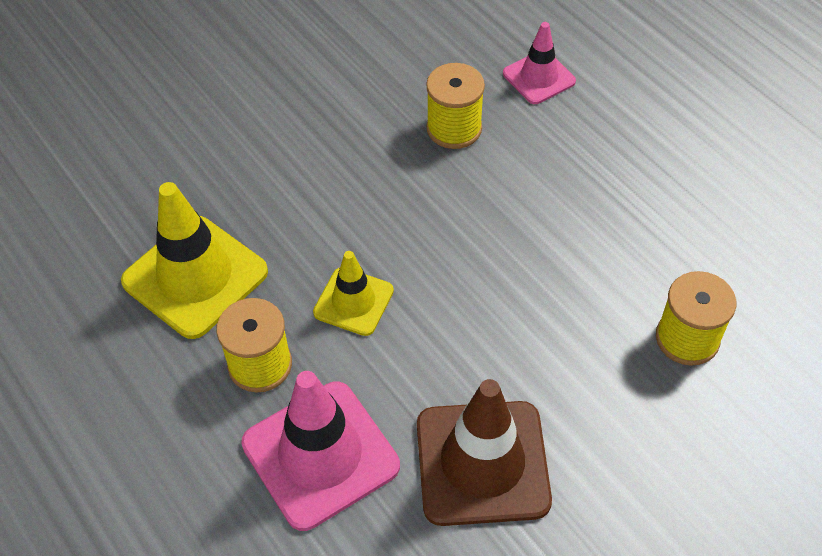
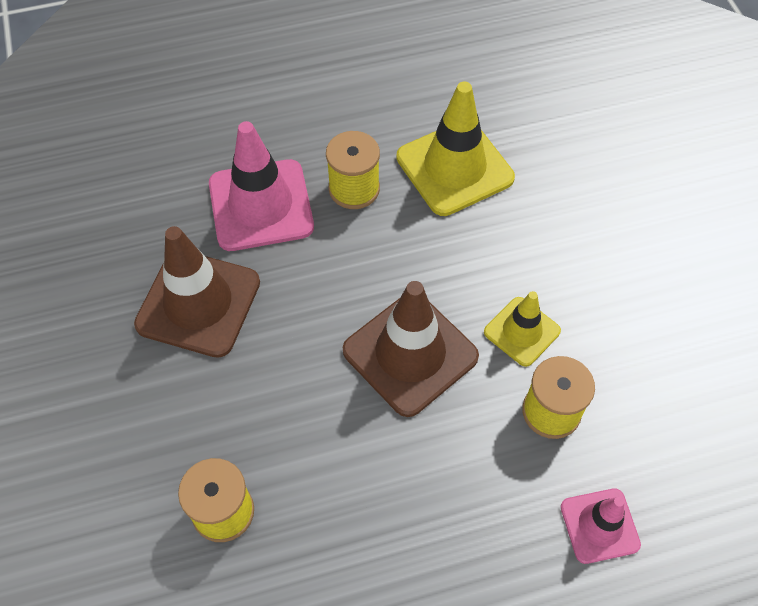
camera: 110 degrees right, 5 degrees up
(353, 301) = (383, 265): yellow traffic cone -> yellow traffic cone (522, 331)
(447, 246) = (410, 353): none -> brown traffic cone

